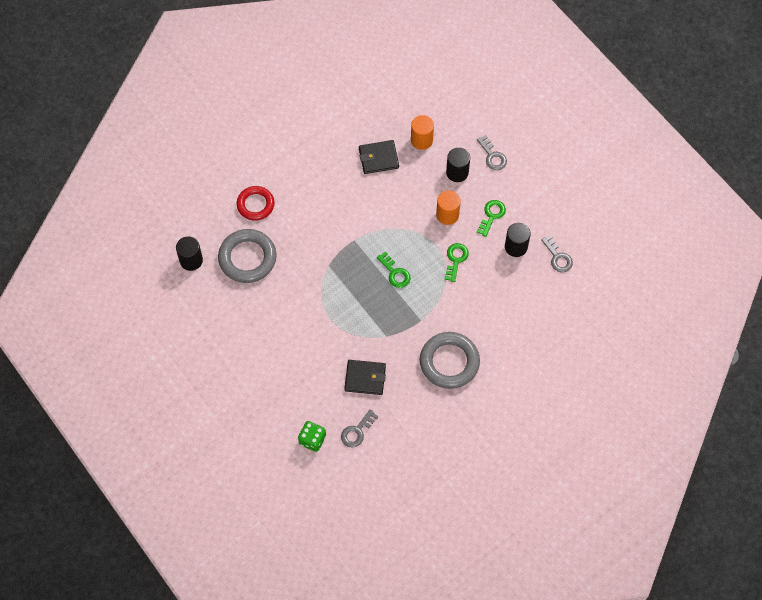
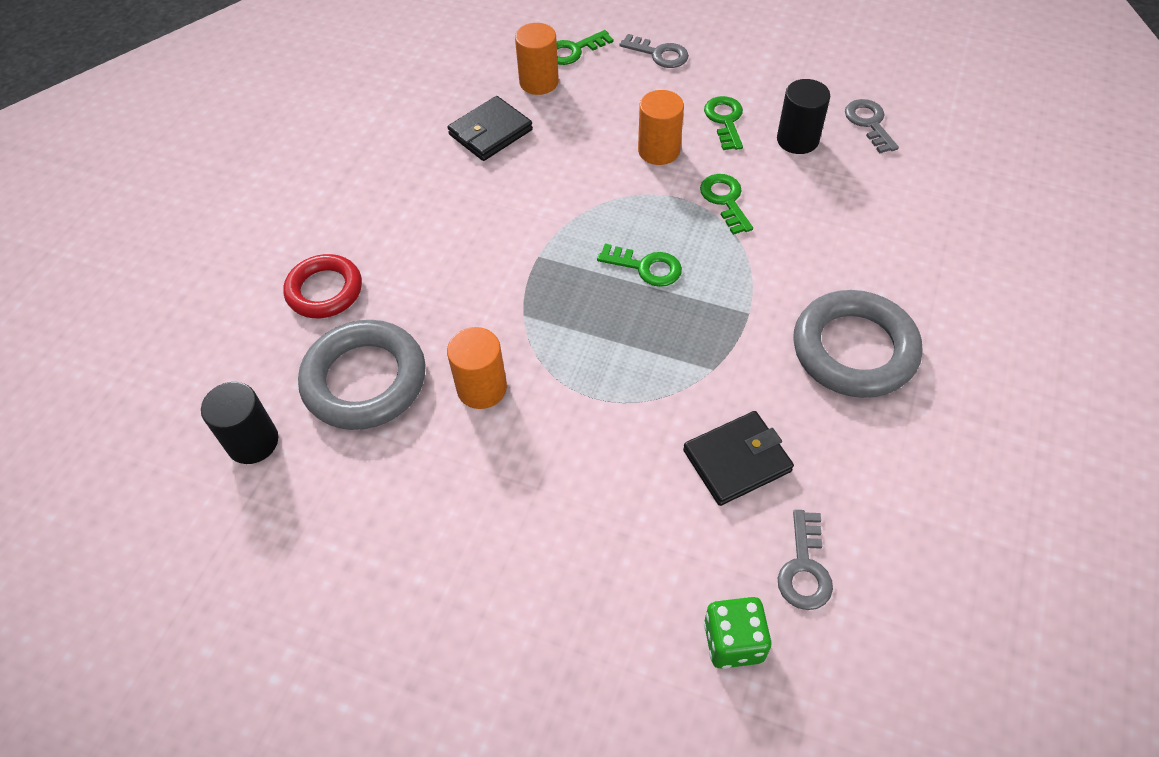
camera: 30 degrees left, 10 degrees down
(290, 289) = (482, 388): none -> orange cylinder
(452, 129) = (573, 51): none -> green key
(457, 172) = (625, 94): black cylinder -> none
(558, 257) = (869, 123): grey key -> grey key turned 135 degrees counterclockwise

